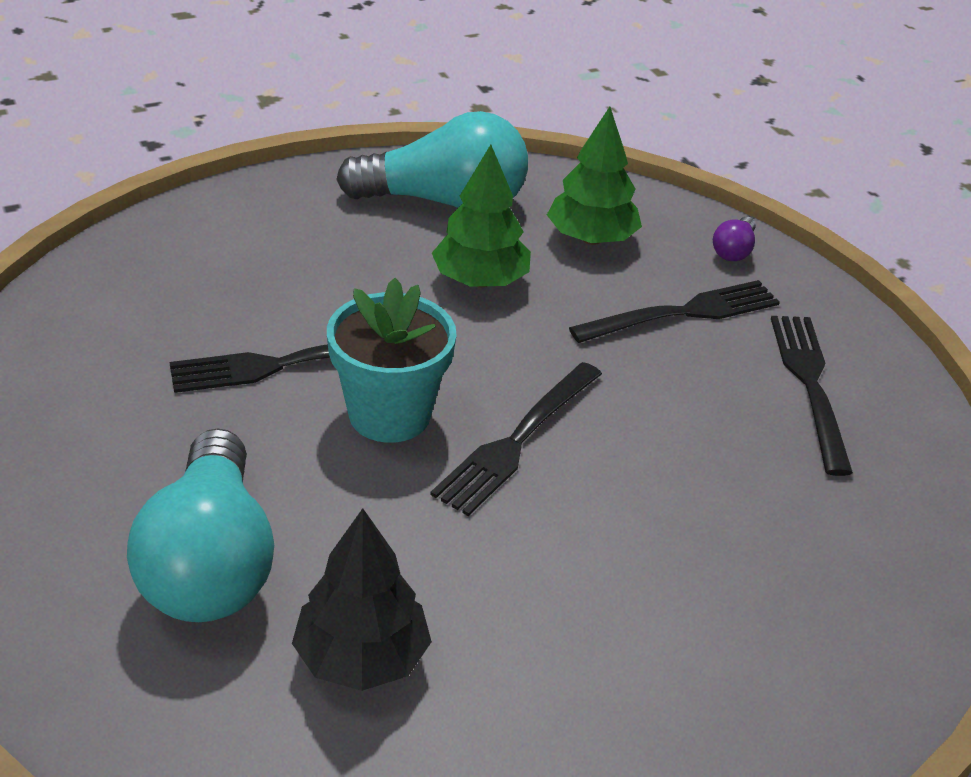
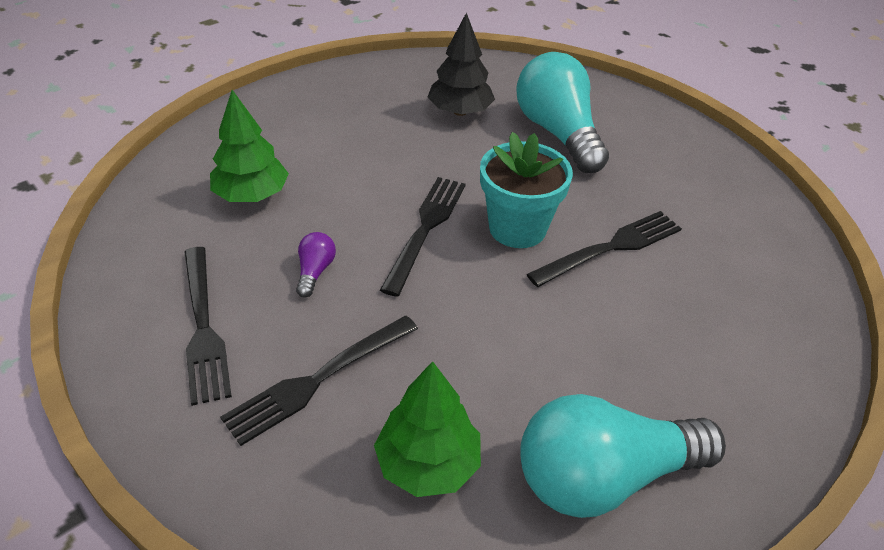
camera: 165 degrees right, 5 degrees up
(480, 281) = (514, 368): green tree -> green tree (252, 195)
(733, 251) = (265, 493): purple light bulb -> purple light bulb (315, 271)

